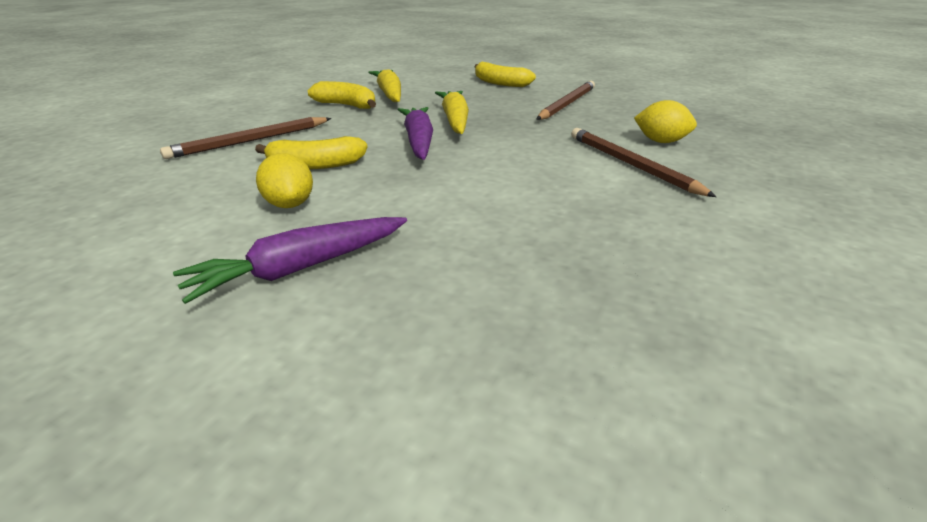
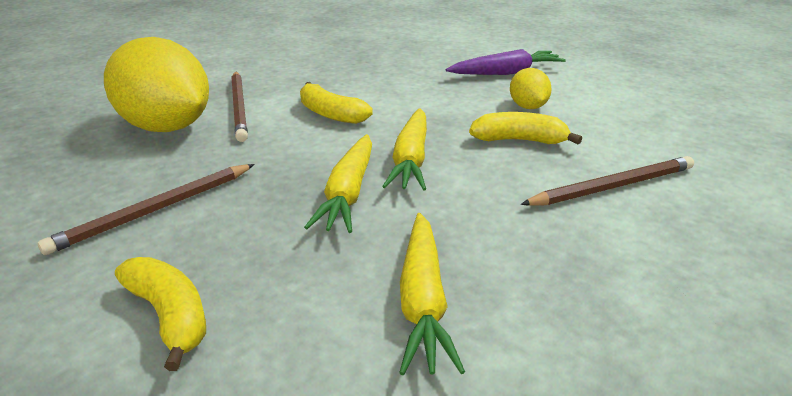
camera: 165 degrees left, 0 degrees up
(346, 105) = (505, 263): yellow banana -> yellow banana (330, 114)
(418, 141) = (411, 159): purple carrot -> yellow carrot
(661, 141) = (167, 127): yellow lemon -> yellow lemon, size x2.13

